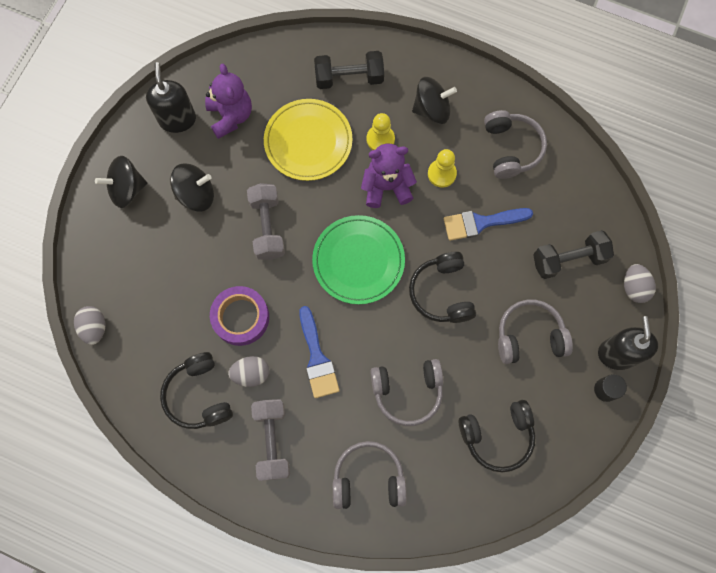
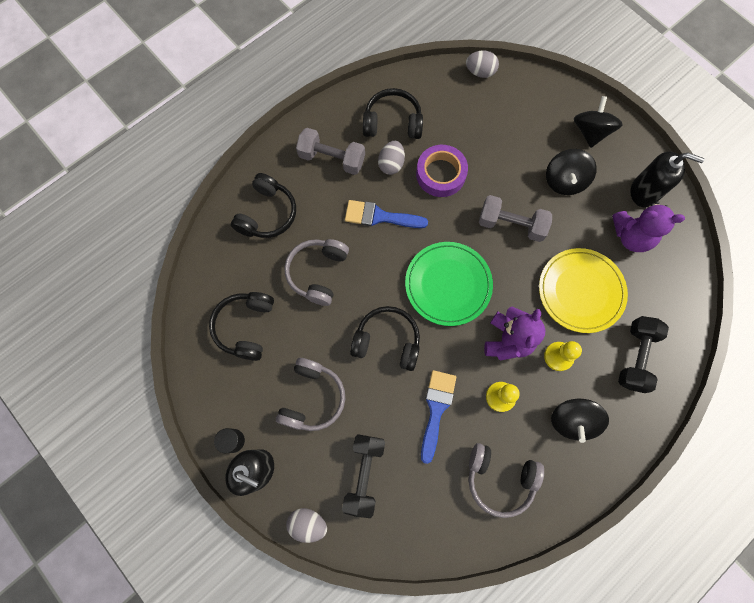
camera: 115 degrees right, 0 degrees up
(368, 478) = (267, 214): grey headphones -> black headphones

